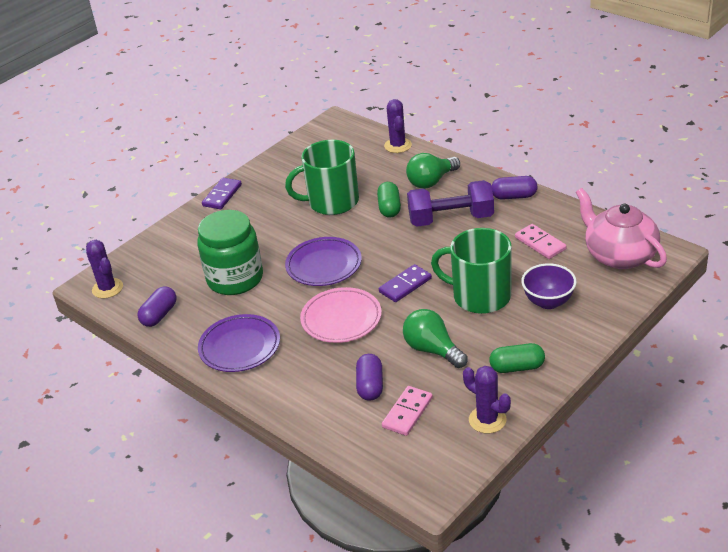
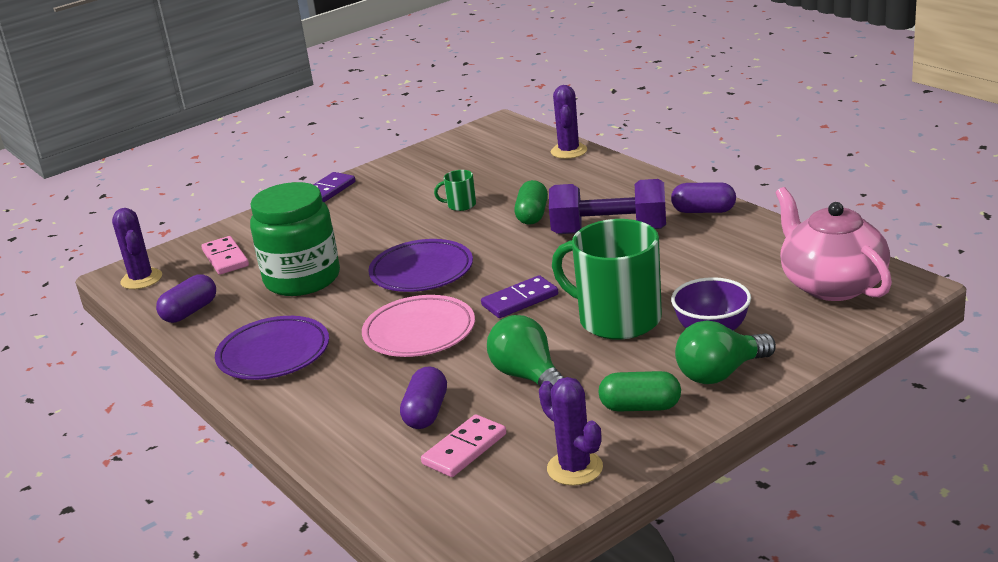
camera: 10 degrees right, 10 degrees down
(332, 202) = (461, 205): green mug -> green mug, size x0.42
(431, 181) = (598, 190): green light bulb -> green light bulb (720, 373)
(540, 243) = (722, 265): pink domino -> pink domino (225, 258)

